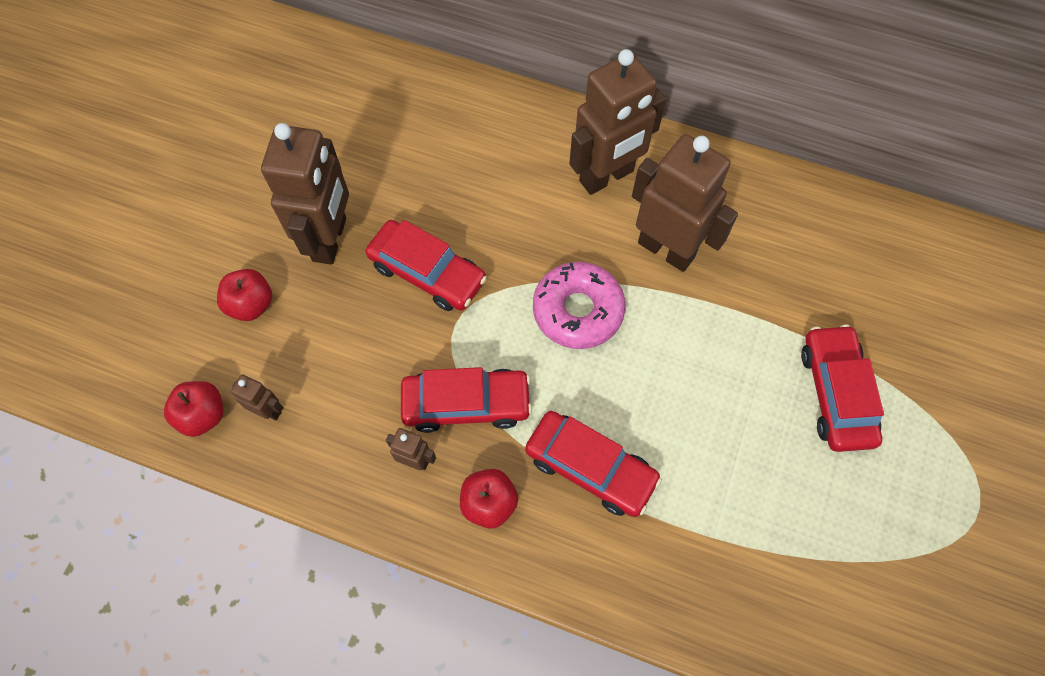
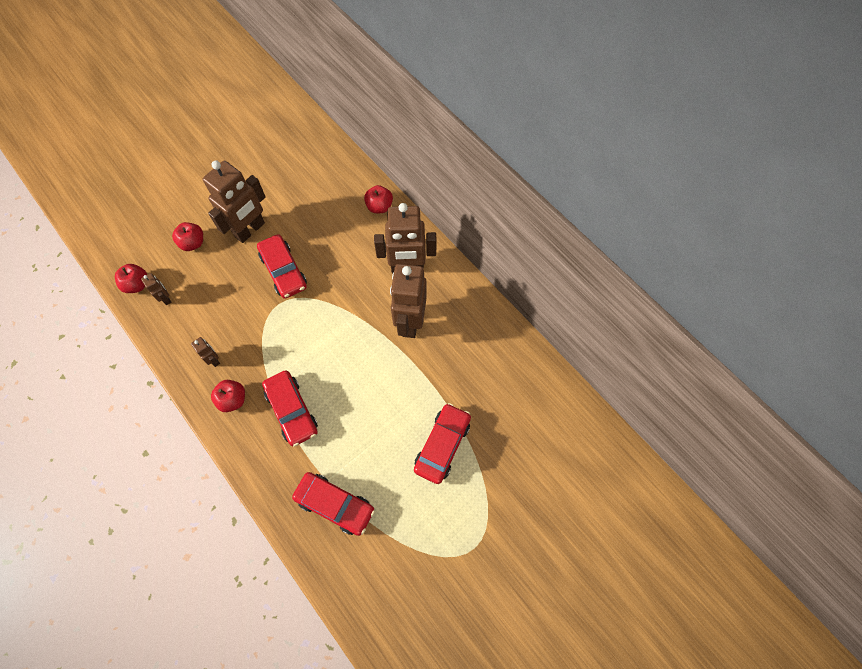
camera: 30 degrees right, 0 degrees up
(466, 404) = (256, 346): red car -> red car (335, 504)
(503, 111) = (379, 207): none -> red apple
(578, 310) = (342, 329): pink donut -> none
(666, 249) = (410, 322): brown robot -> brown robot turned 150 degrees counterclockwise

